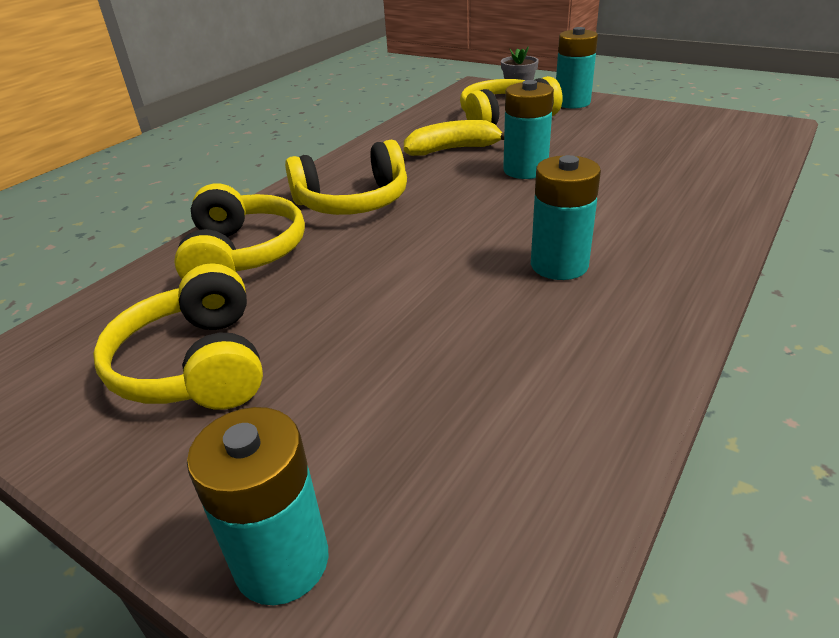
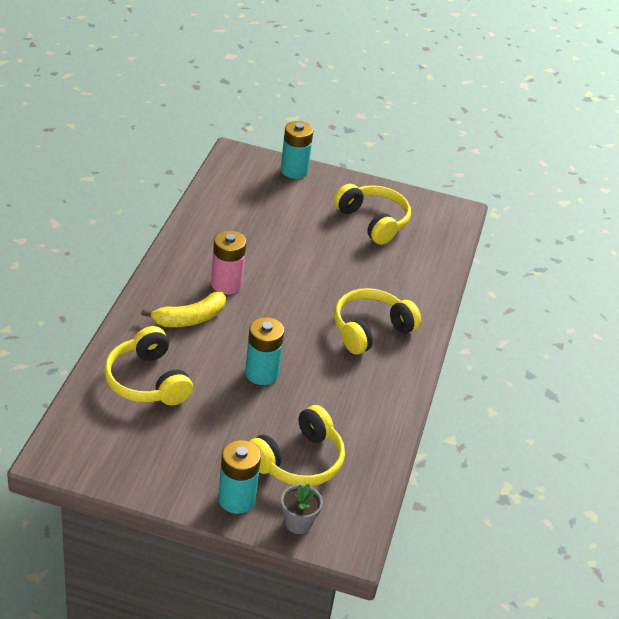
camera: 155 degrees right, 5 degrees up
(243, 254) = (405, 281): yellow headphones -> yellow headphones (147, 381)
(453, 149) = (327, 400): yellow banana -> yellow banana (190, 318)
(559, 265) = (226, 284): turquoise battery -> pink battery

